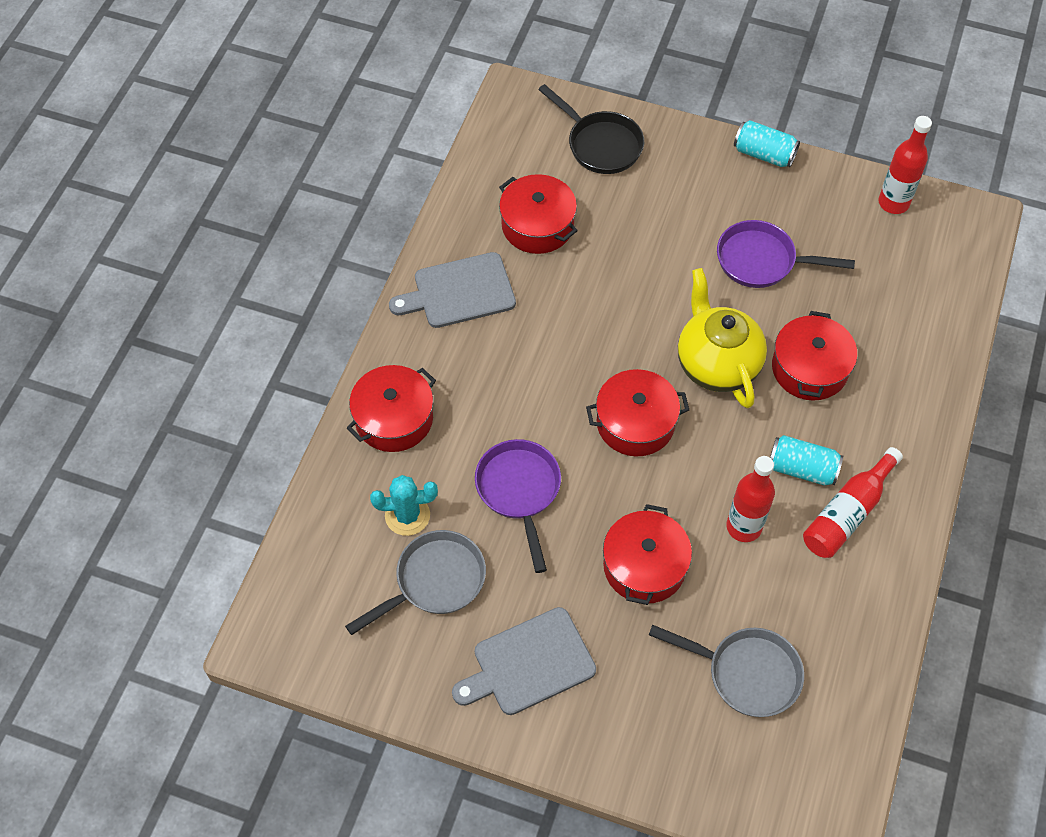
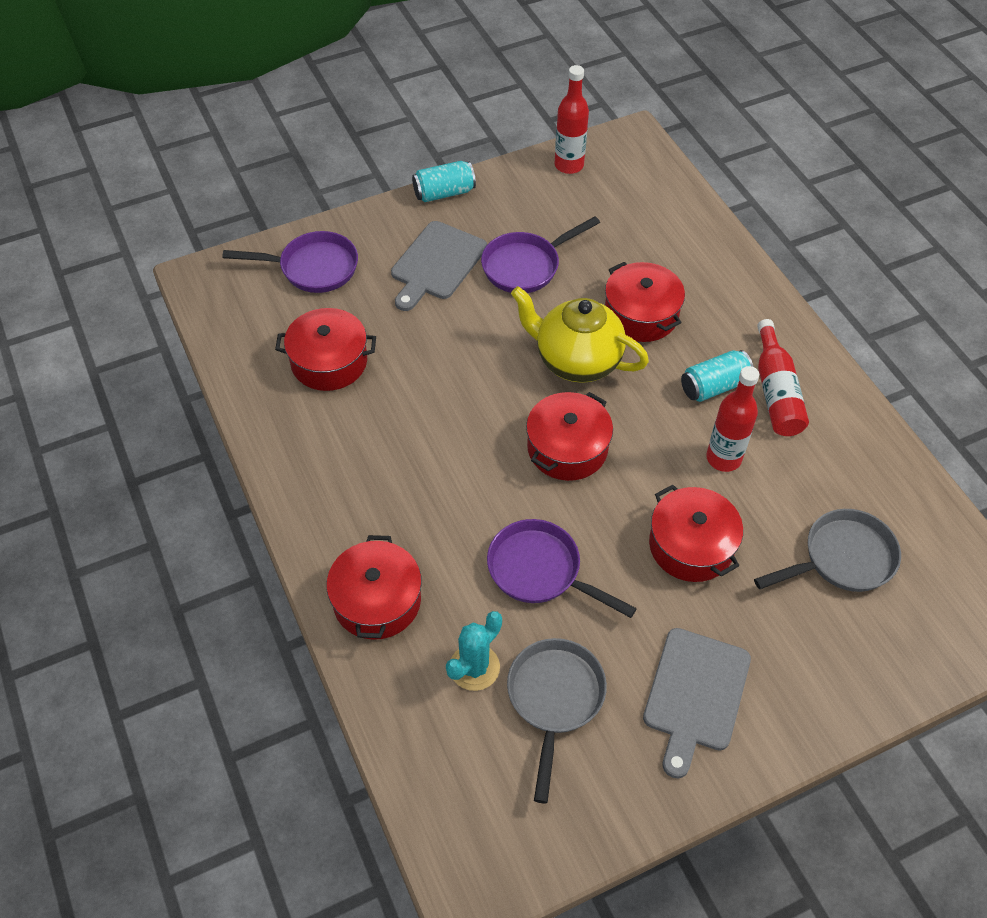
camera: 45 degrees left, 5 degrees down
(459, 292) = (321, 458): grey cutting board -> grey cutting board (436, 264)
(600, 144) = (313, 268): black pan -> purple pan

